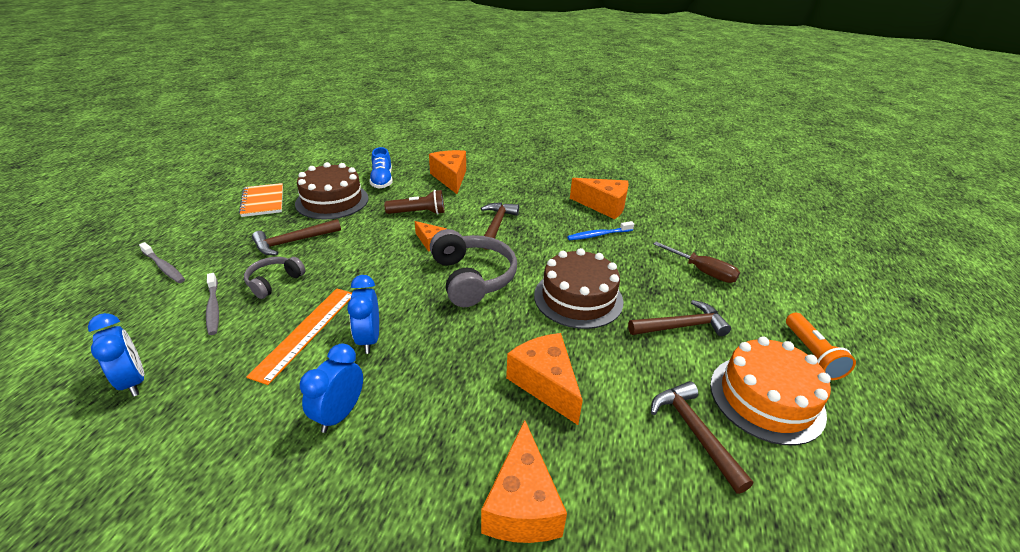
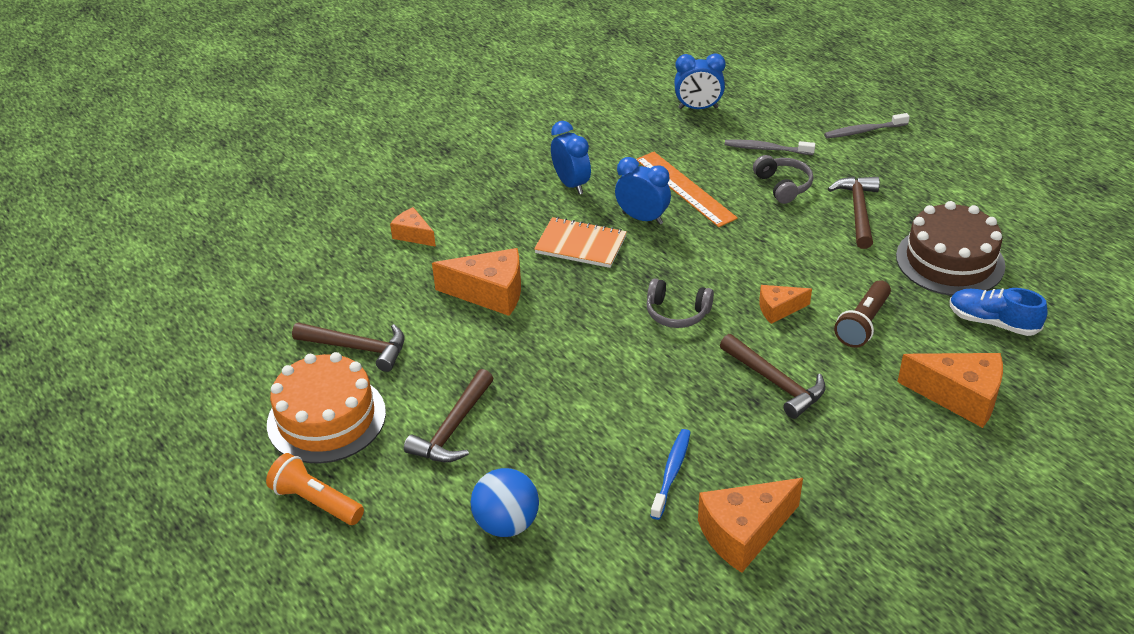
camera: 130 degrees right, 5 degrees up
(263, 201) = (983, 208): orange notebook -> orange notebook (581, 245)
(472, 278) = (677, 313): grey headphones -> grey headphones, size x0.56
(522, 504) = (413, 235): orange cheese -> orange cheese, size x0.57
(578, 298) = (569, 375): brown cake -> none
(702, 271) = (506, 523): brown screwdriver -> blue ball

